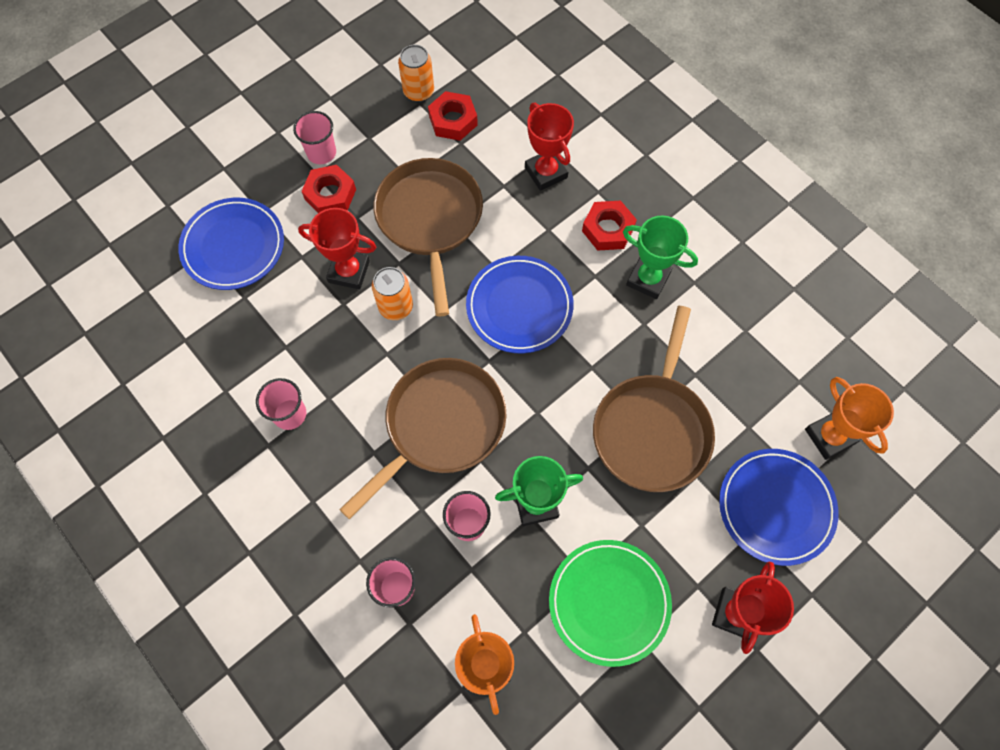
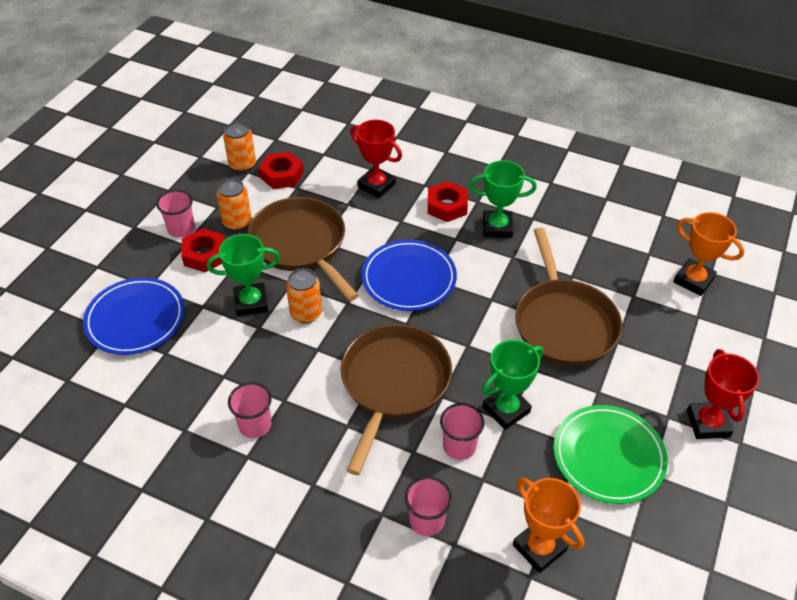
camera: 25 degrees left, 20 degrees down
(349, 271) = (251, 302): red trophy -> green trophy
(380, 166) = (237, 222): none -> orange can
(775, 507) = (687, 340): blue plate -> none

